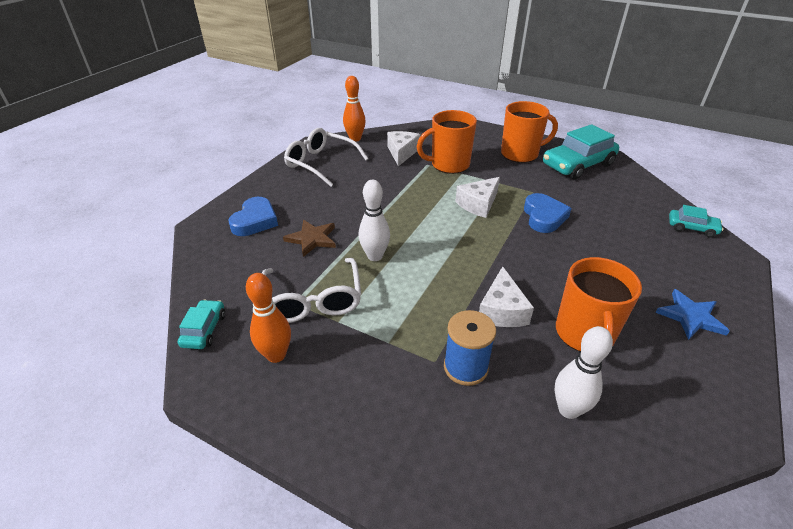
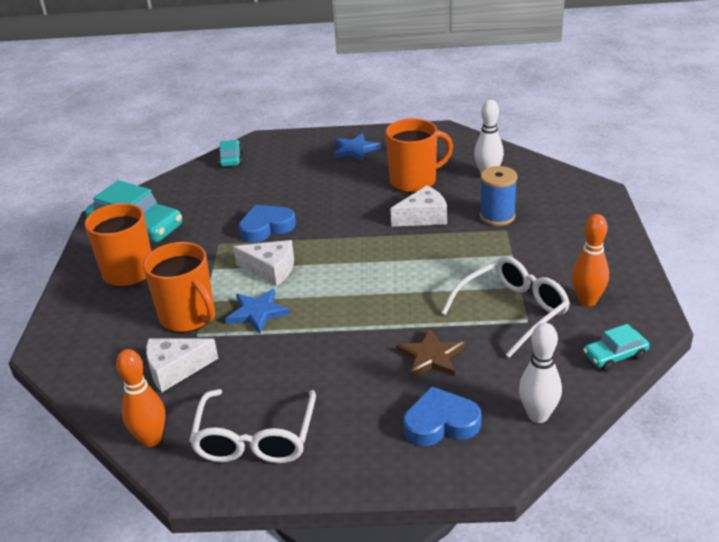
camera: 115 degrees left, 5 degrees down
(375, 256) = (418, 302): white bowling pin -> white bowling pin (538, 415)
(430, 188) = (257, 312): none -> blue star

